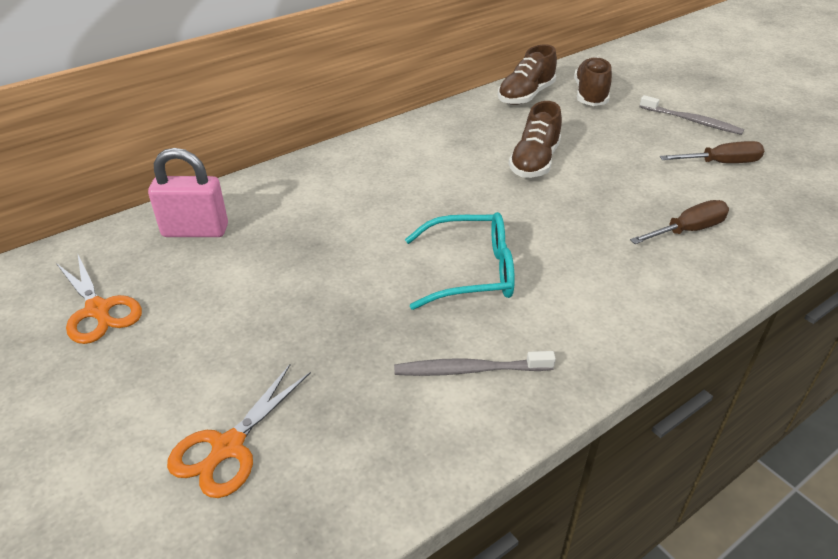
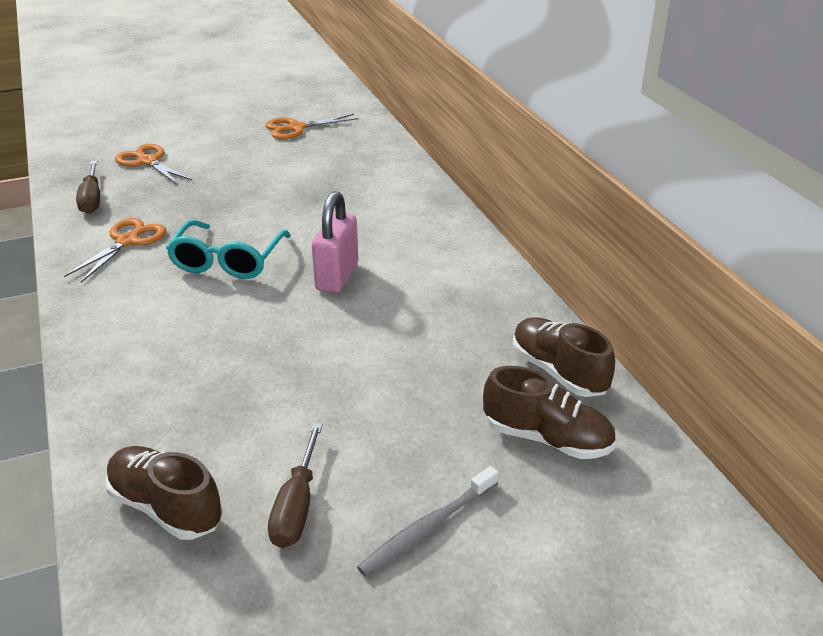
camera: 105 degrees right, 5 degrees down
(195, 231) = (364, 156): pink padlock -> pink padlock (337, 277)
(469, 370) = (128, 241): grey toothbrush -> orange scissors
(534, 162) = (382, 336): brown shoe -> brown shoe (166, 507)
(687, 230) = (186, 409): brown screwdriver -> brown screwdriver (92, 199)

